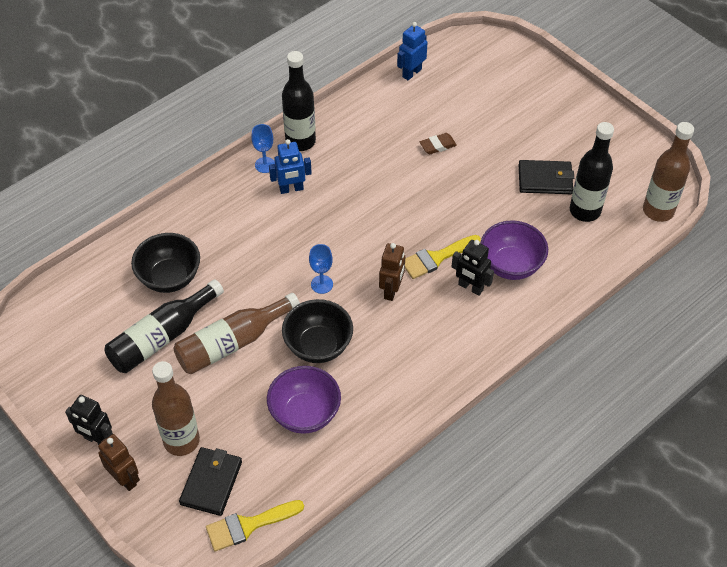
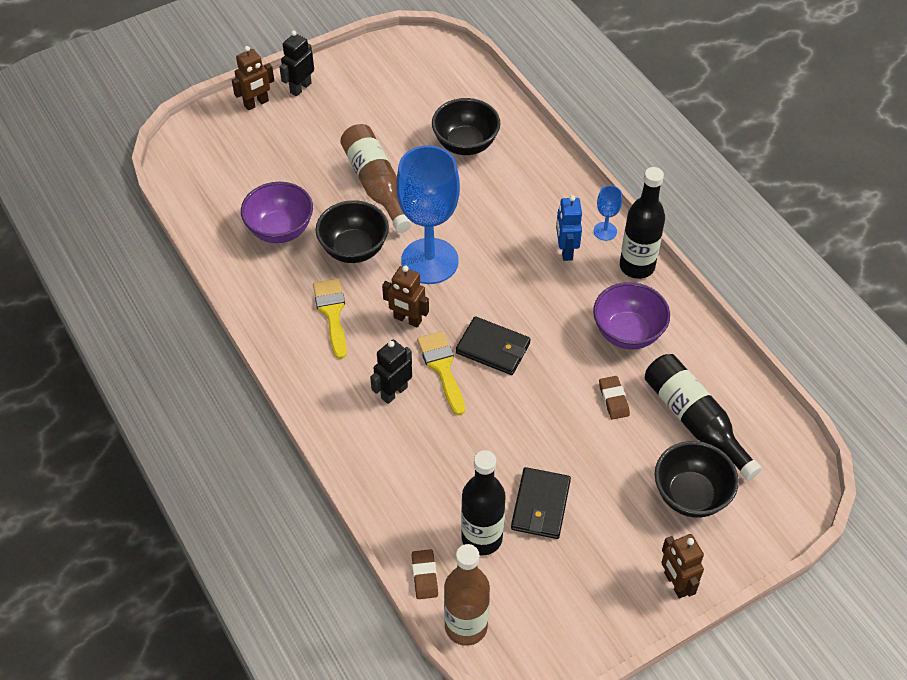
camera: 100 degrees right, 0 degrees up
(162, 337) = (396, 135): black bottle -> black bottle (694, 421)
(181, 441) = (281, 141): brown bottle -> none
(211, 483) = (232, 158): black wallet -> black wallet (493, 348)
(248, 525) = (182, 179): yellow brush -> yellow brush (332, 313)
(322, 284) = (429, 261): blue goblet -> blue goblet, size x2.41
(411, 73) = (744, 393): blue robot -> none
(508, 97) = (690, 495): none -> black bowl
(511, 265) = (415, 438): purple bowl -> purple bowl (627, 333)
(580, 101) = (675, 583): none -> brown robot
(628, 241) = (424, 576): none -> brown eraser

